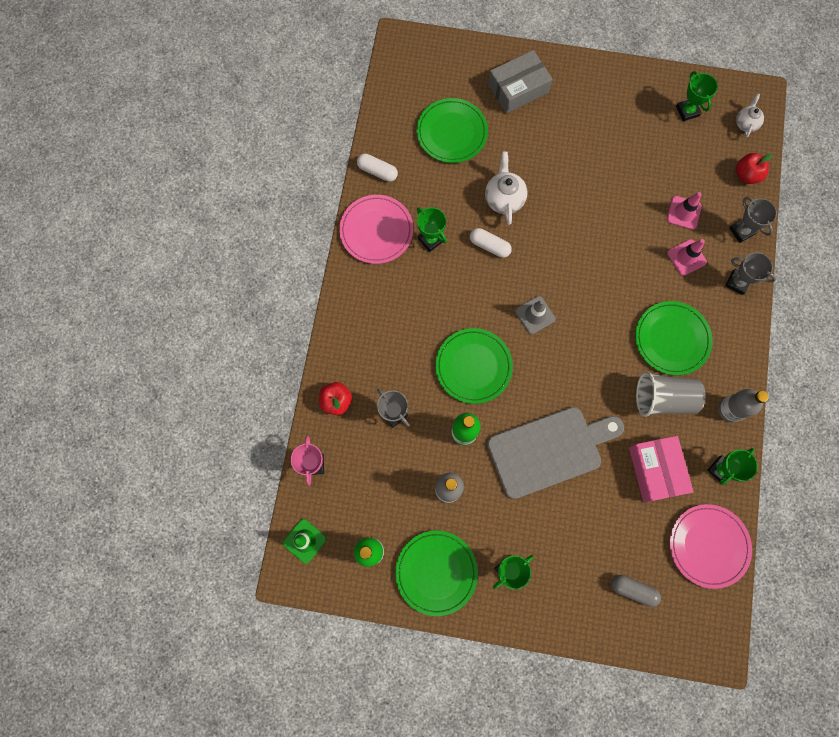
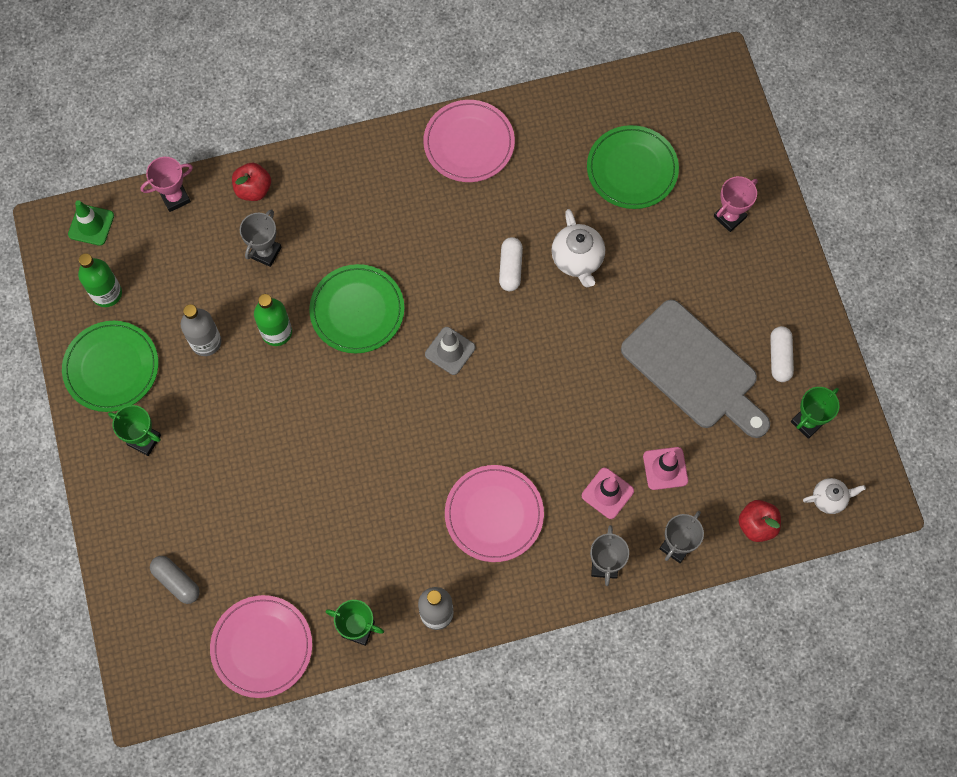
camera: 65 degrees right, 5 degrees down
(377, 171) = (541, 113): white capsule -> white capsule (779, 357)
(431, 240) = (486, 203): green trophy -> none
(504, 199) = (577, 259): white teapot -> white teapot turned 105 degrees clockwise
(518, 88) = (729, 217): grey box -> pink trophy
(549, 450) = (297, 430): grey cutting board -> grey cutting board (694, 369)
(633, 590) = (176, 581): grey capsule -> grey capsule turned 45 degrees counterclockwise
(656, 470) = (325, 555): pink box -> none
(663, 399) = (415, 532): grey cup -> none
(672, 339) = (494, 514): green plate -> pink plate

